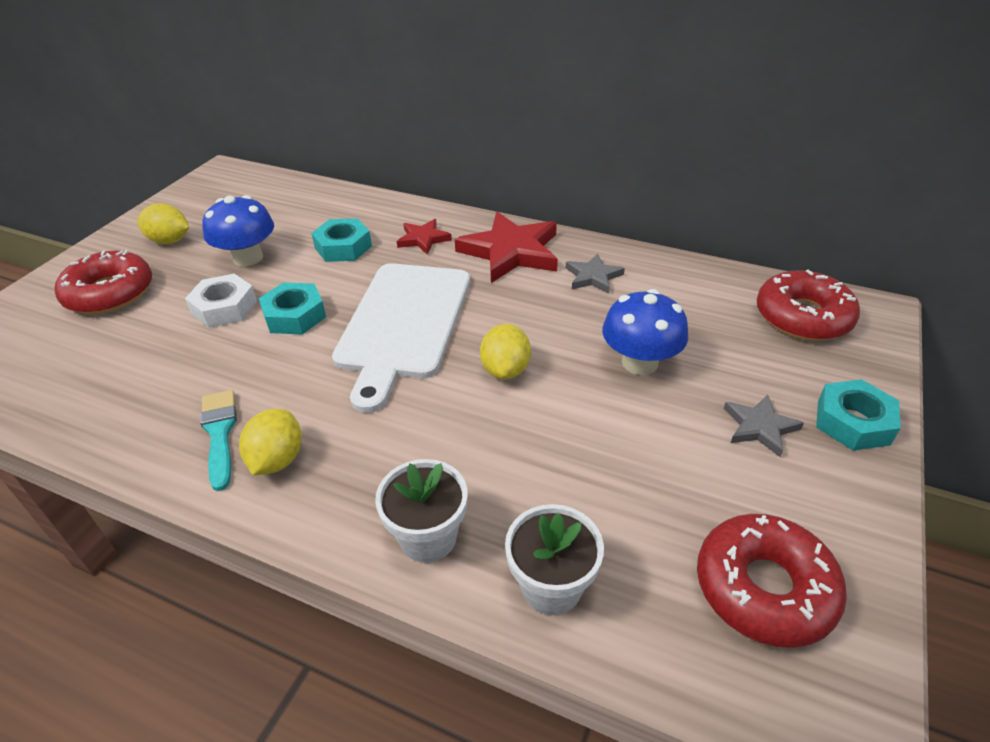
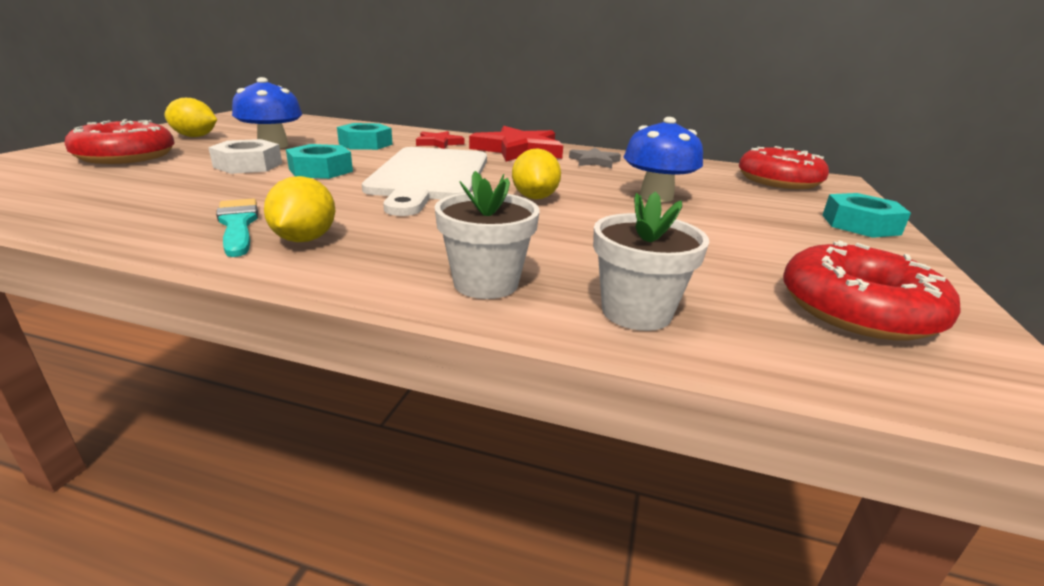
camera: 10 degrees left, 15 degrees down
(759, 427) = (783, 226): grey star -> none

